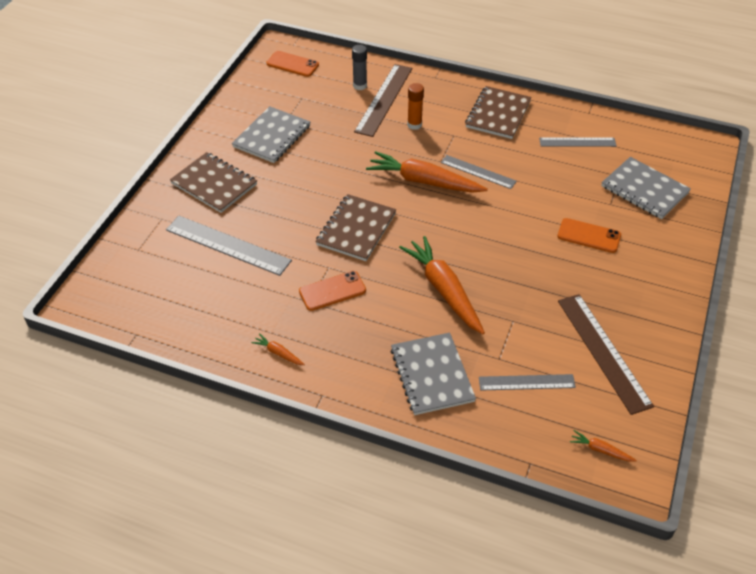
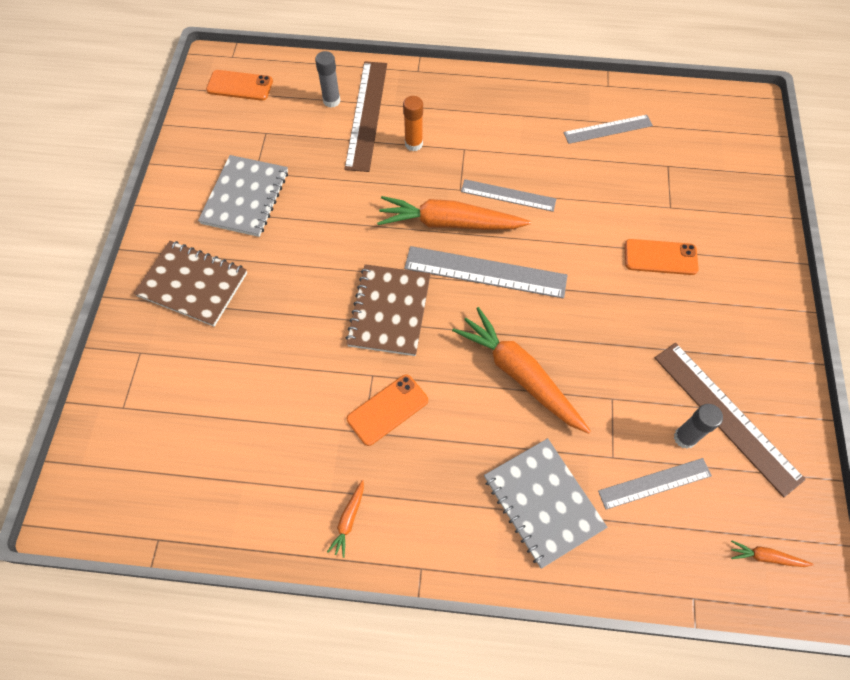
camera: 15 degrees left, 15 degrees up
(228, 245) = (237, 372): grey ruler -> grey ruler (485, 272)
(278, 353) = (348, 520): orange carrot -> orange carrot turned 90 degrees counterclockwise
(498, 114) = (506, 109): brown notebook -> none
(563, 358) = (684, 438): none -> grey glue stick
(644, 189) = (701, 179): grey notebook -> none

